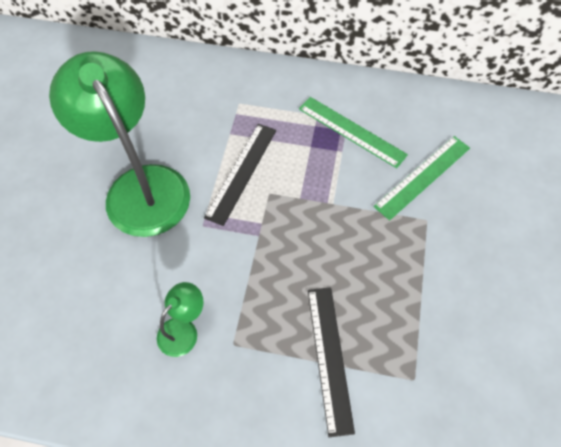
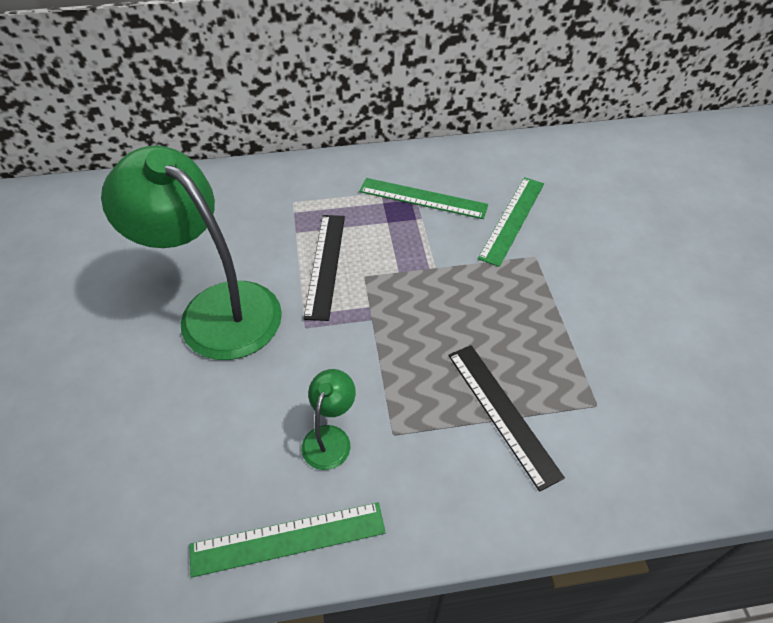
camera: 20 degrees left, 10 degrees down
(120, 401) = (288, 539): none -> green ruler

